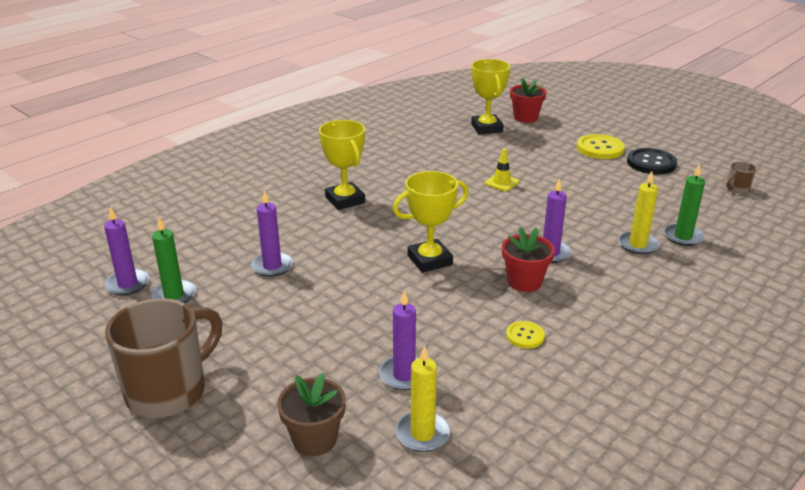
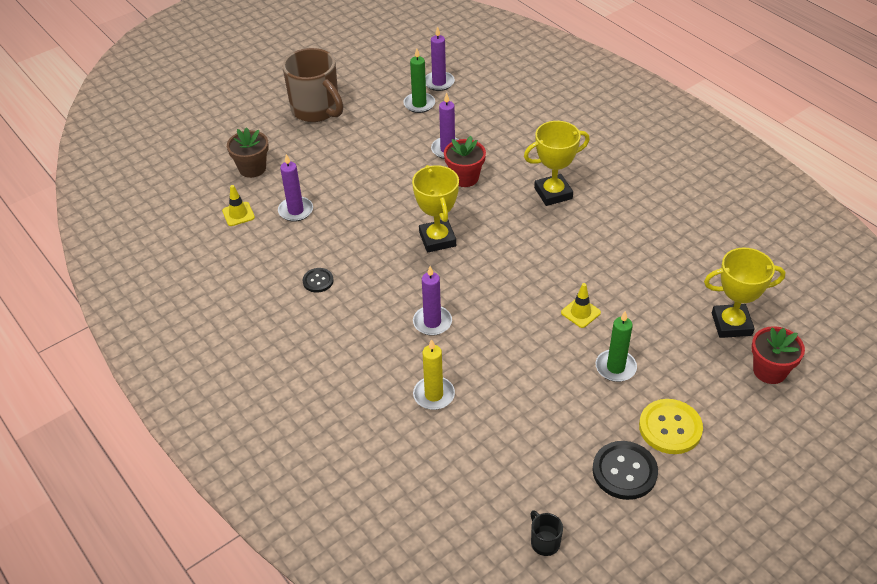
camera: 100 degrees right, 15 degrees up
(422, 434) = (238, 214): yellow candle -> yellow traffic cone
(524, 282) = (390, 295): red flower pot -> red flower pot (465, 178)
(525, 336) = (318, 281): yellow button -> black button
(683, 237) = (442, 440): green candle -> green candle (615, 367)
(737, 189) = (544, 542): brown mug -> black mug

